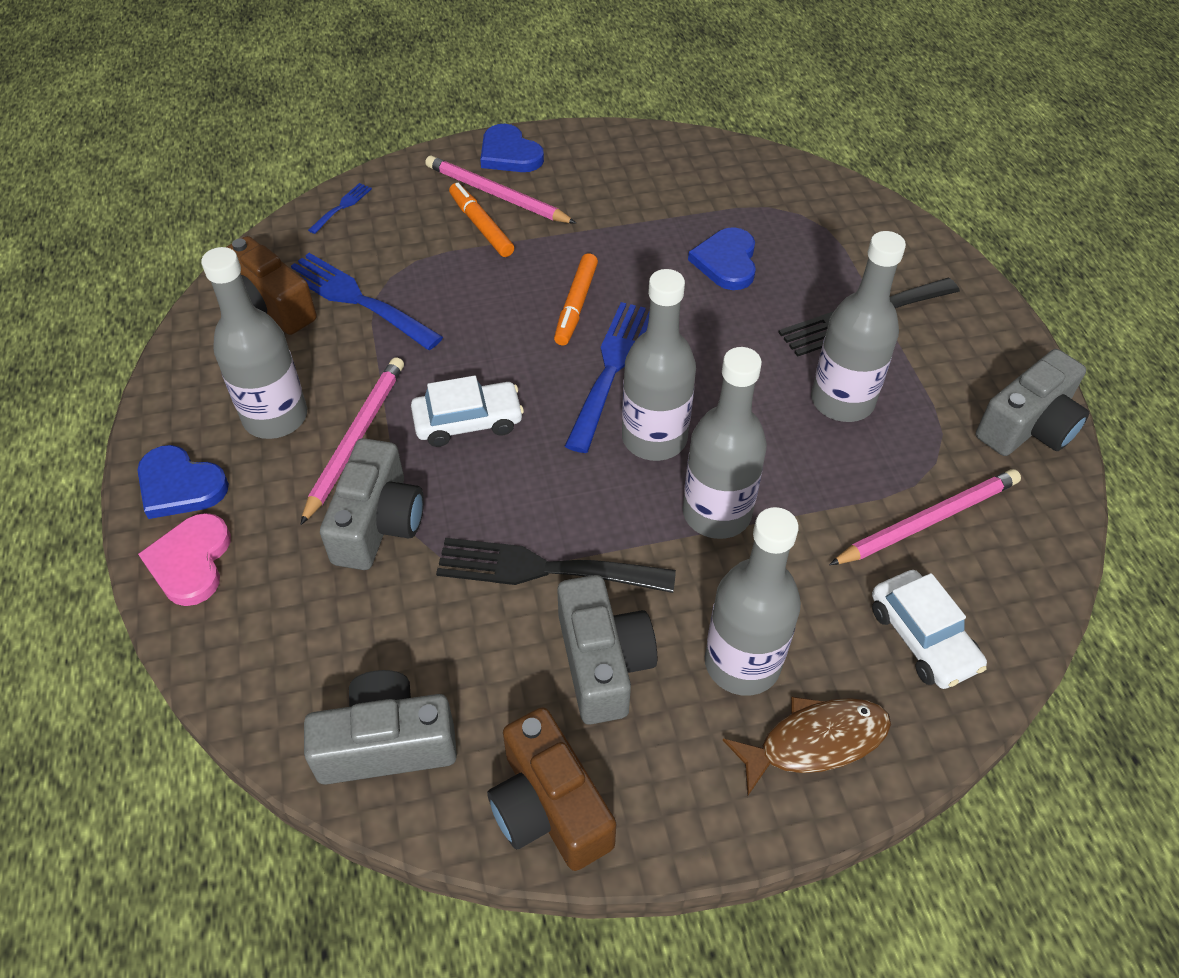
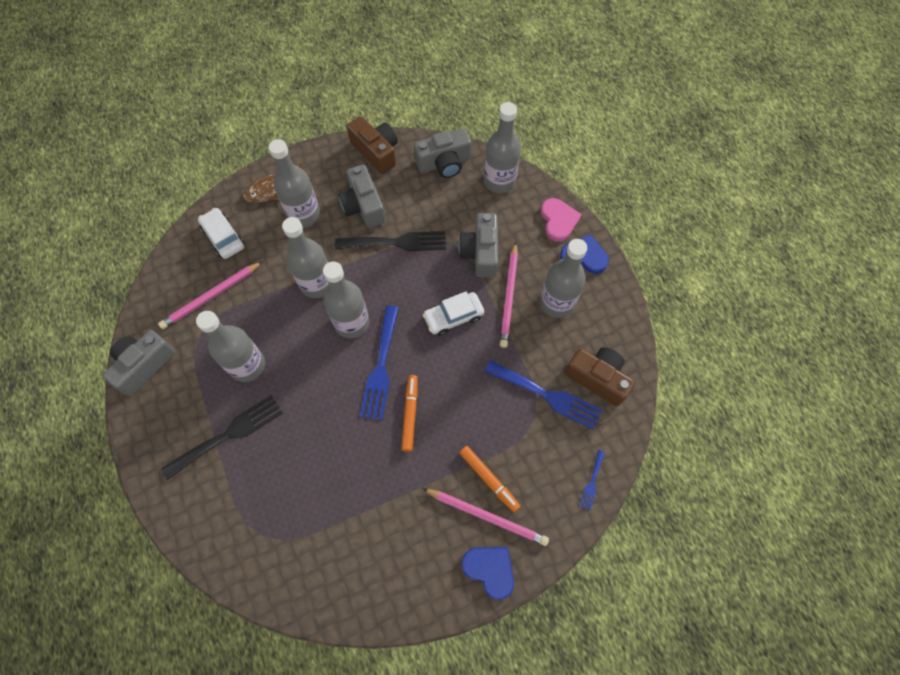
camera: 170 degrees right, 15 degrees up
(274, 673) = (499, 181): none -> grey bottle
(726, 262) = (316, 472): blue heart -> none

